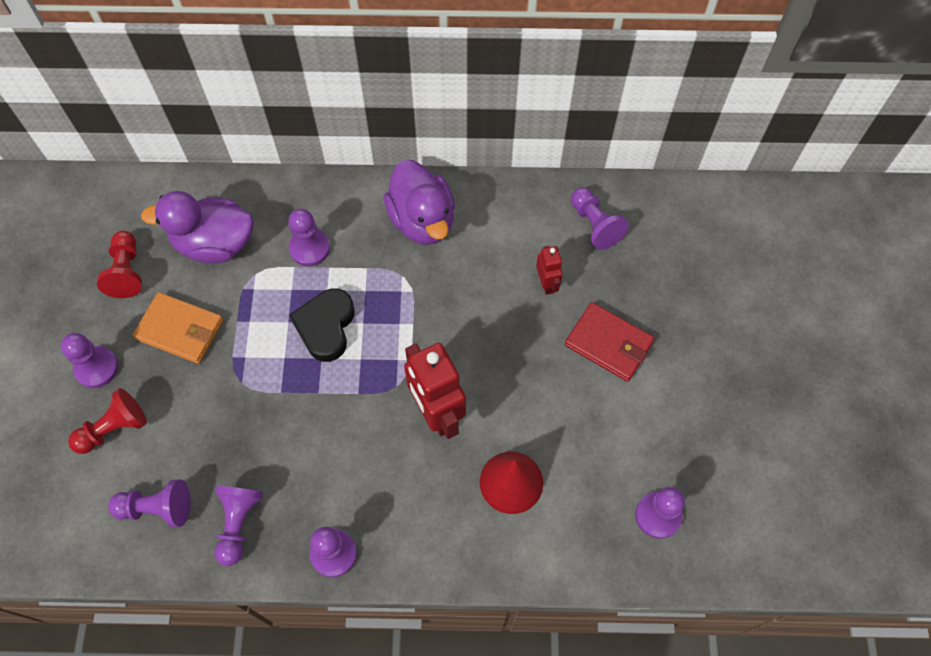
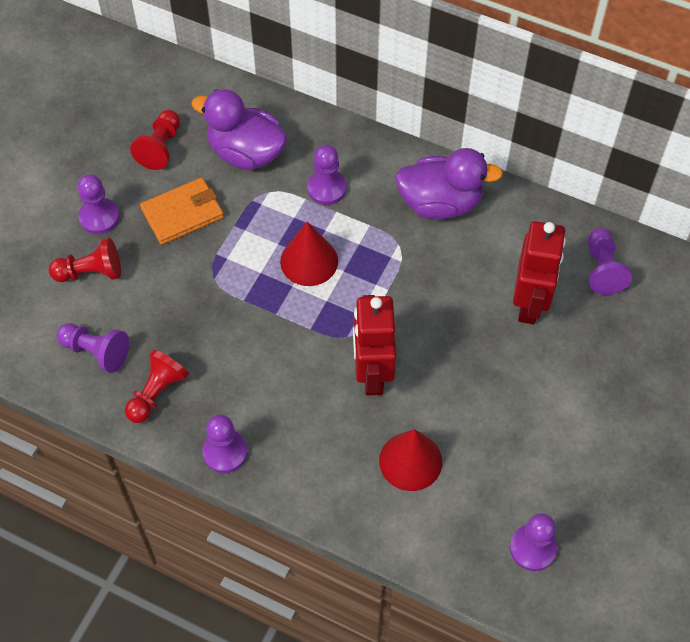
camera: 25 degrees right, 5 degrees down
(180, 330) = (183, 213): orange wallet -> orange wallet turned 75 degrees counterclockwise
(238, 524) = (157, 393): purple pawn -> red pawn
(326, 327) = (309, 261): black heart -> red cone
(422, 220) = (440, 203): purple duck -> purple duck turned 90 degrees counterclockwise
(547, 283) = (529, 303): red robot -> red robot, size x1.96
(608, 343) = (562, 380): red wallet -> none

